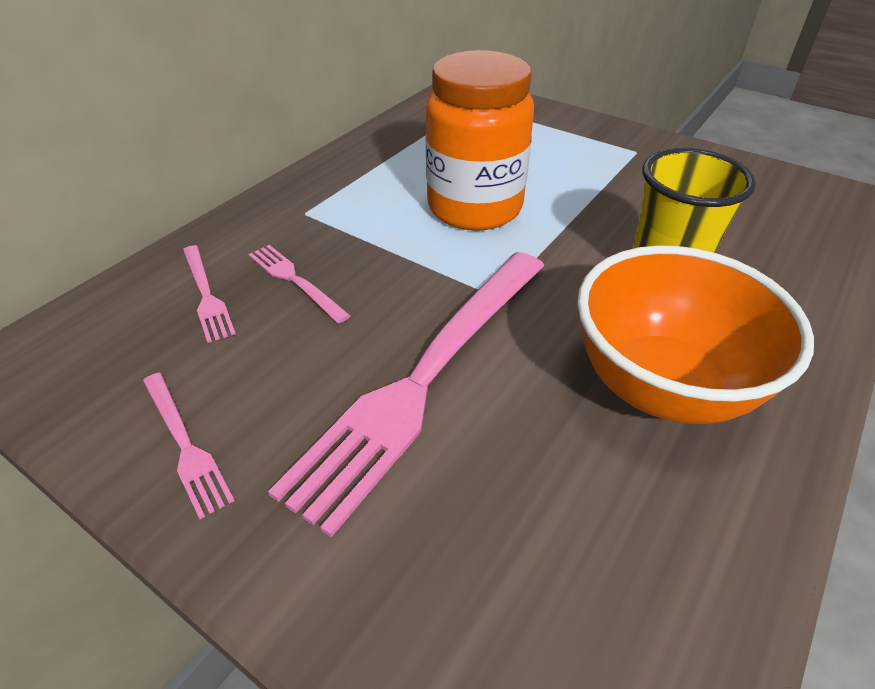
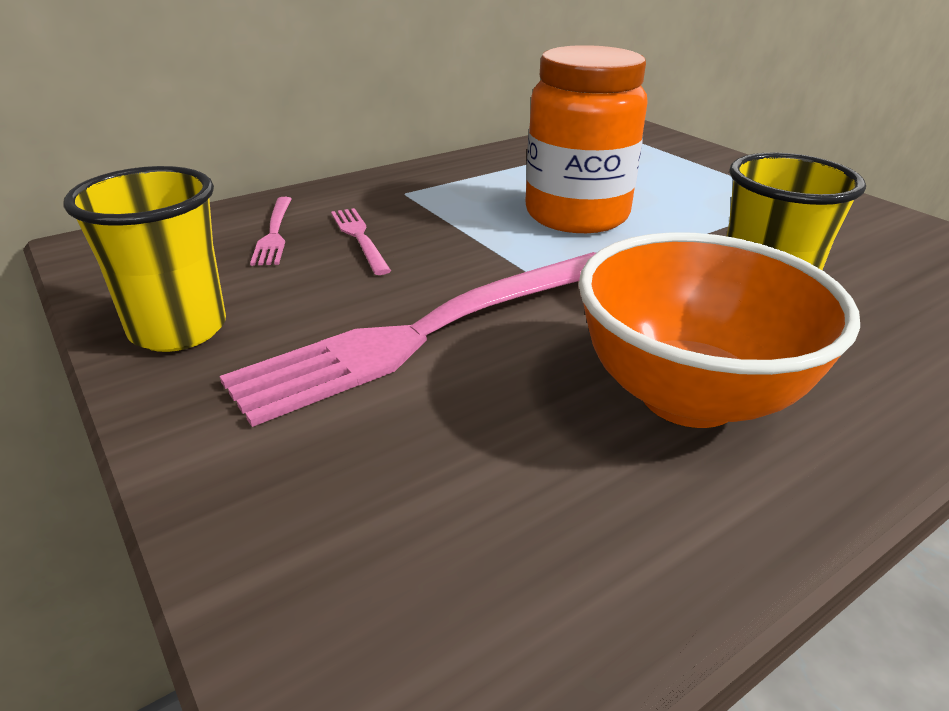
camera: 20 degrees right, 10 degrees down
(185, 444) = (178, 329): pink fork -> yellow cup

